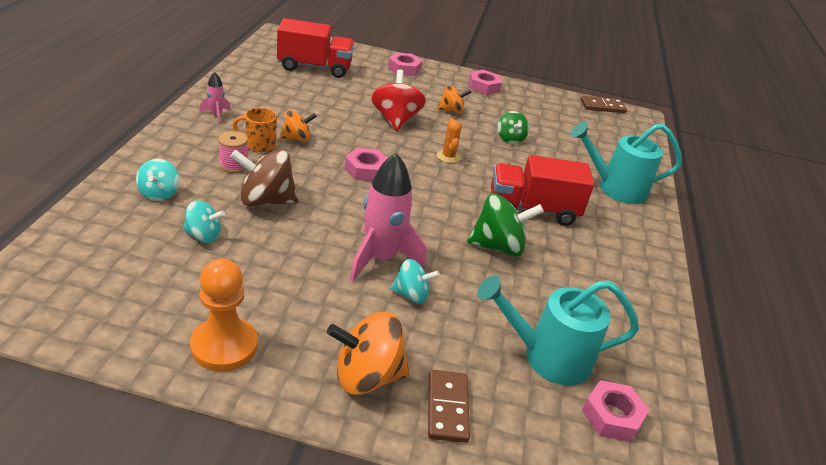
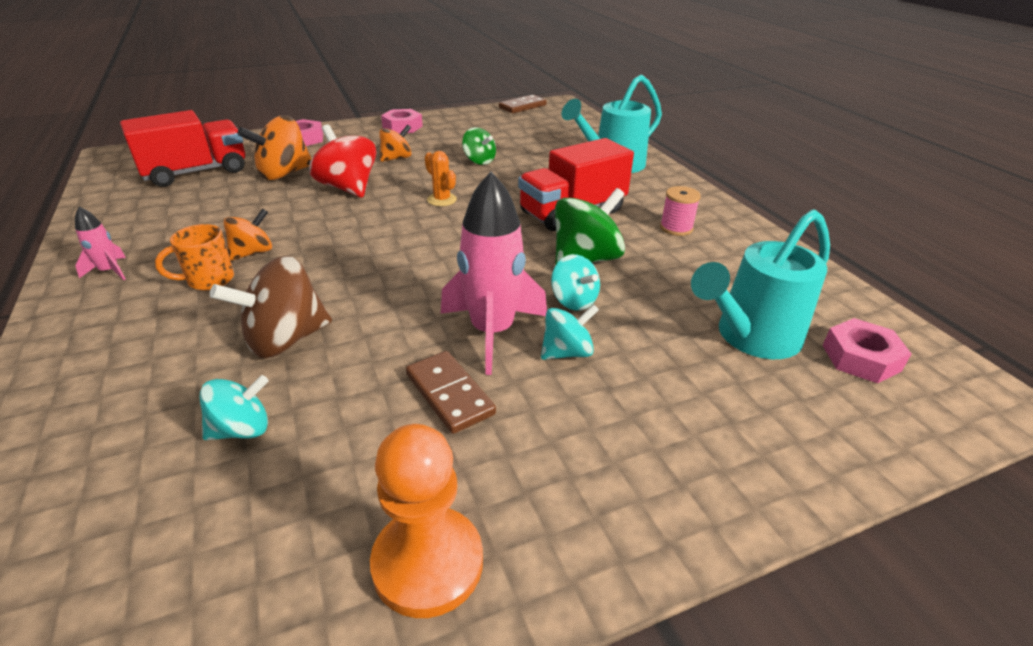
camera: 30 degrees left, 0 degrees up
(159, 193) = (114, 409): turquoise spinning top -> turquoise spinning top (573, 301)
(233, 165) = (197, 319): pink spool -> pink spool (676, 228)
(366, 170) = (371, 249): pink nut -> none
(367, 376) = (632, 474): orange spinning top -> orange spinning top (284, 174)
(447, 408) = (743, 451): brown domino -> brown domino (449, 394)

